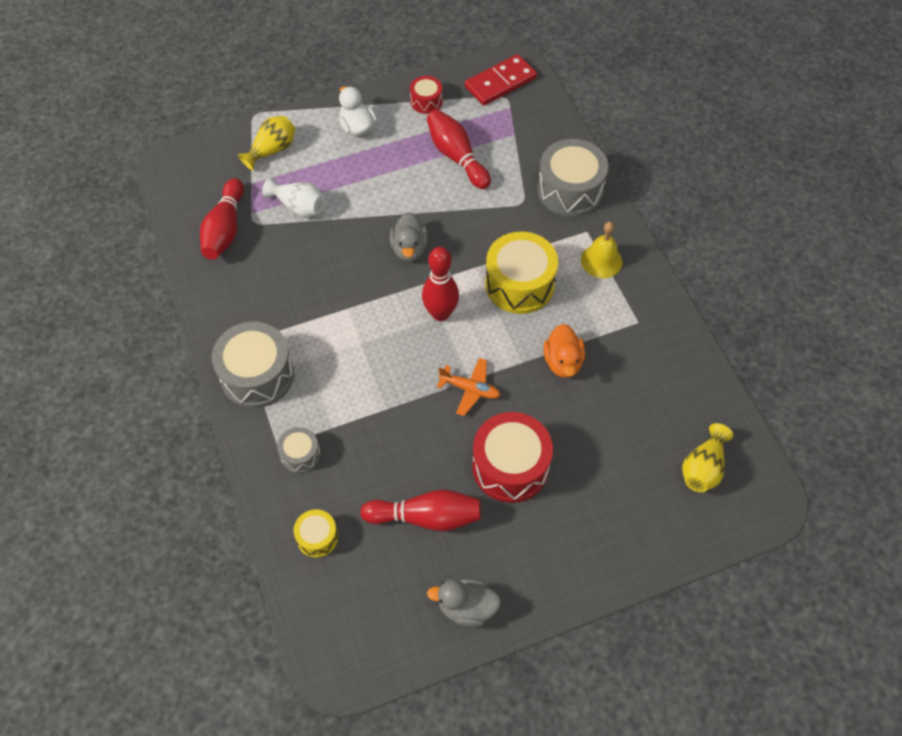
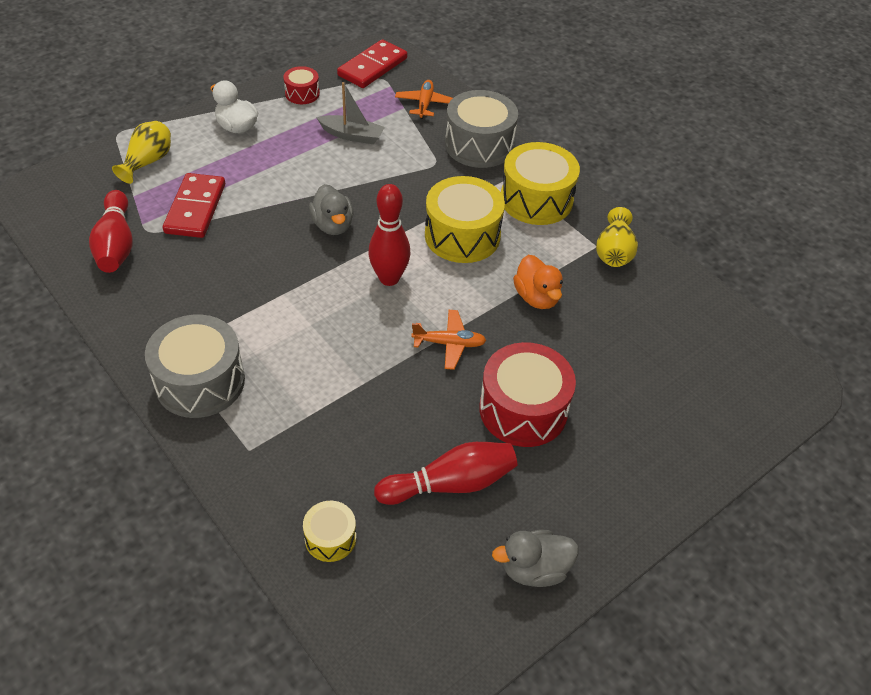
camera: 20 degrees left, 10 degrees down
(299, 207) = (195, 208): white vase -> red domino
(300, 455) = (279, 453): grey drum -> none
(456, 157) = (352, 135): red bowling pin -> grey boat
(535, 134) = (425, 104): none -> orange plane
(601, 261) = (536, 199): yellow bell -> yellow drum
(703, 468) = (721, 365): yellow vase -> yellow vase (614, 252)

